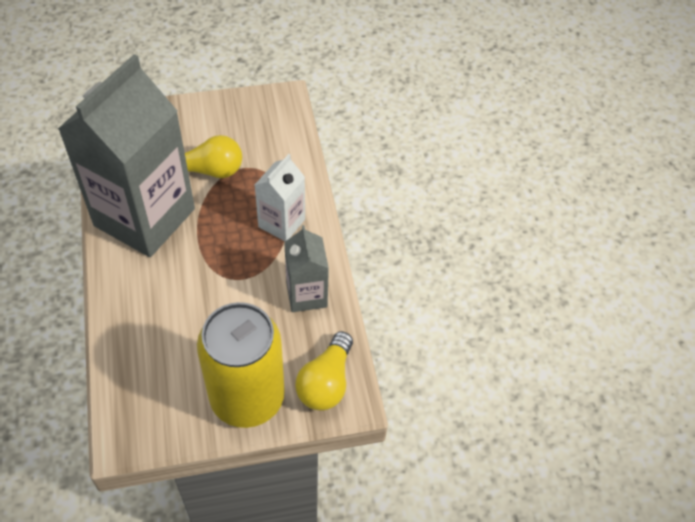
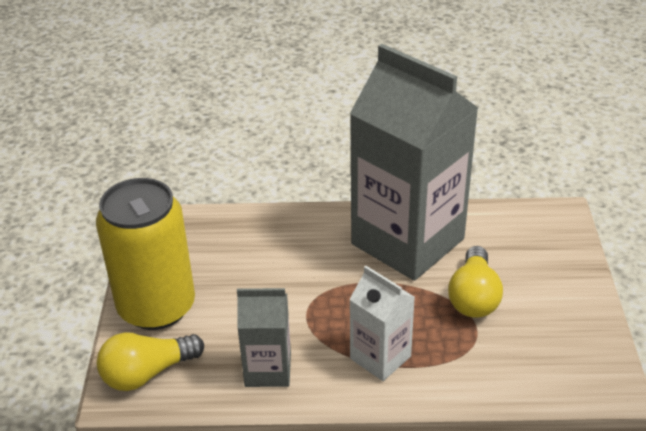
camera: 105 degrees right, 15 degrees down
(326, 382) = (147, 373): yellow light bulb -> yellow light bulb turned 60 degrees counterclockwise

